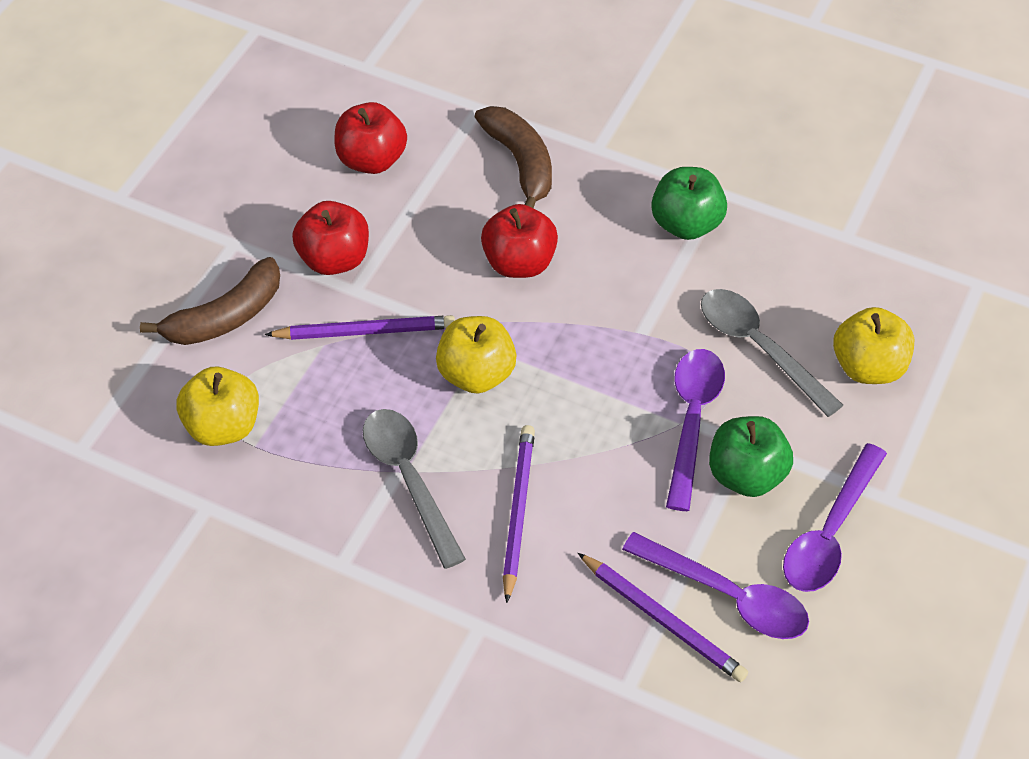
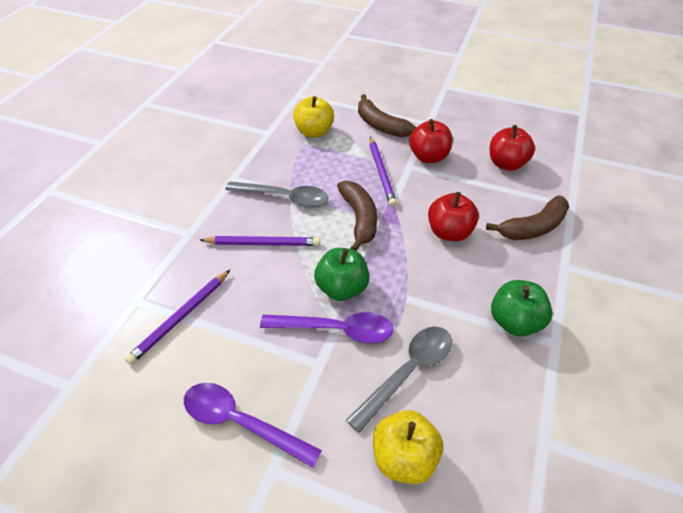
camera: 85 degrees right, 5 degrees down
(409, 479) = (284, 197): grey spoon -> grey spoon turned 45 degrees clockwise
(476, 374) = (359, 219): yellow apple -> brown banana
(727, 596) = (194, 353): purple spoon -> none
(746, 475) = (292, 364): green apple -> green apple (342, 288)

